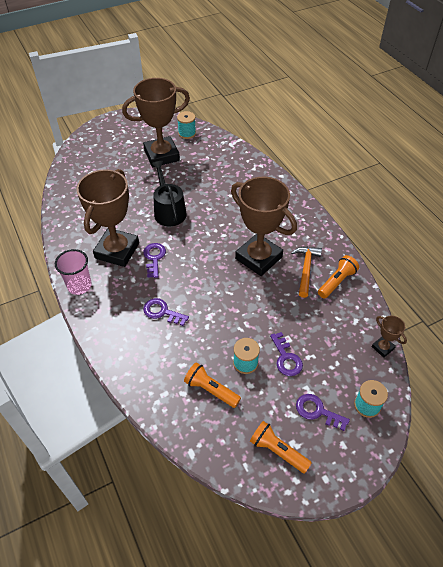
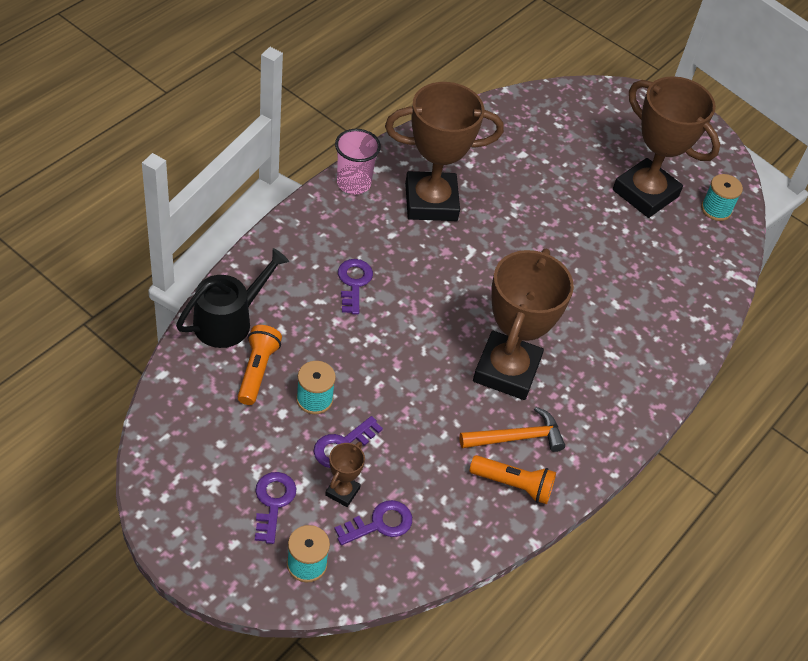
camera: 60 degrees right, 0 degrees up
(154, 258) = (440, 246): purple key -> purple key (380, 523)
(169, 211) = (536, 236): black watering can -> black watering can (228, 321)
(277, 451) = (197, 467): orange flashlight -> none
(382, 347) = (416, 570): brown trophy -> brown trophy (342, 492)

